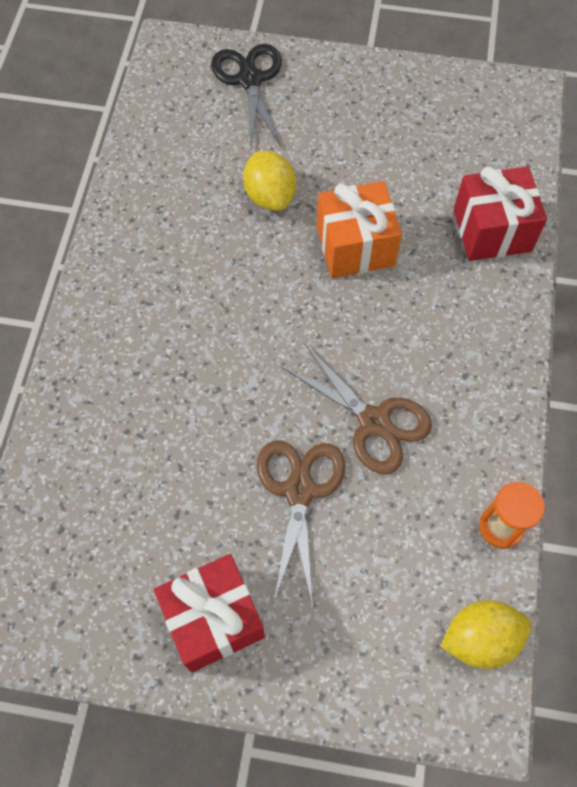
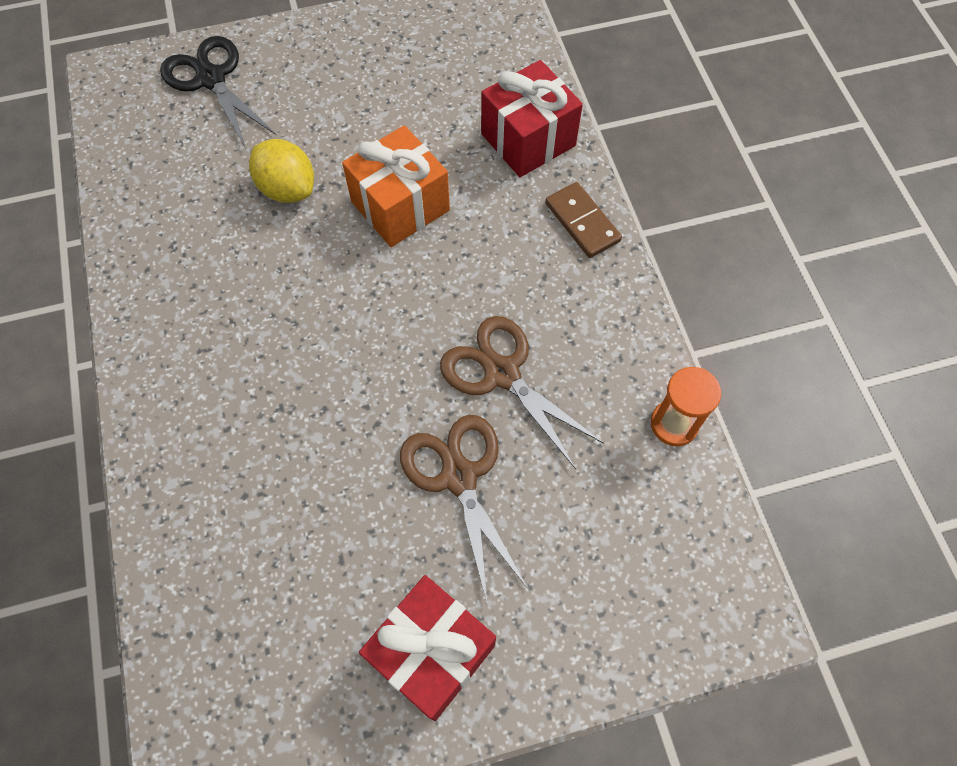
camera: 25 degrees left, 0 degrees up
(374, 421) = (502, 373): brown scissors -> brown scissors turned 150 degrees counterclockwise
(480, 638) = (707, 543): yellow lemon -> none
(505, 321) = (582, 222): none -> brown domino

